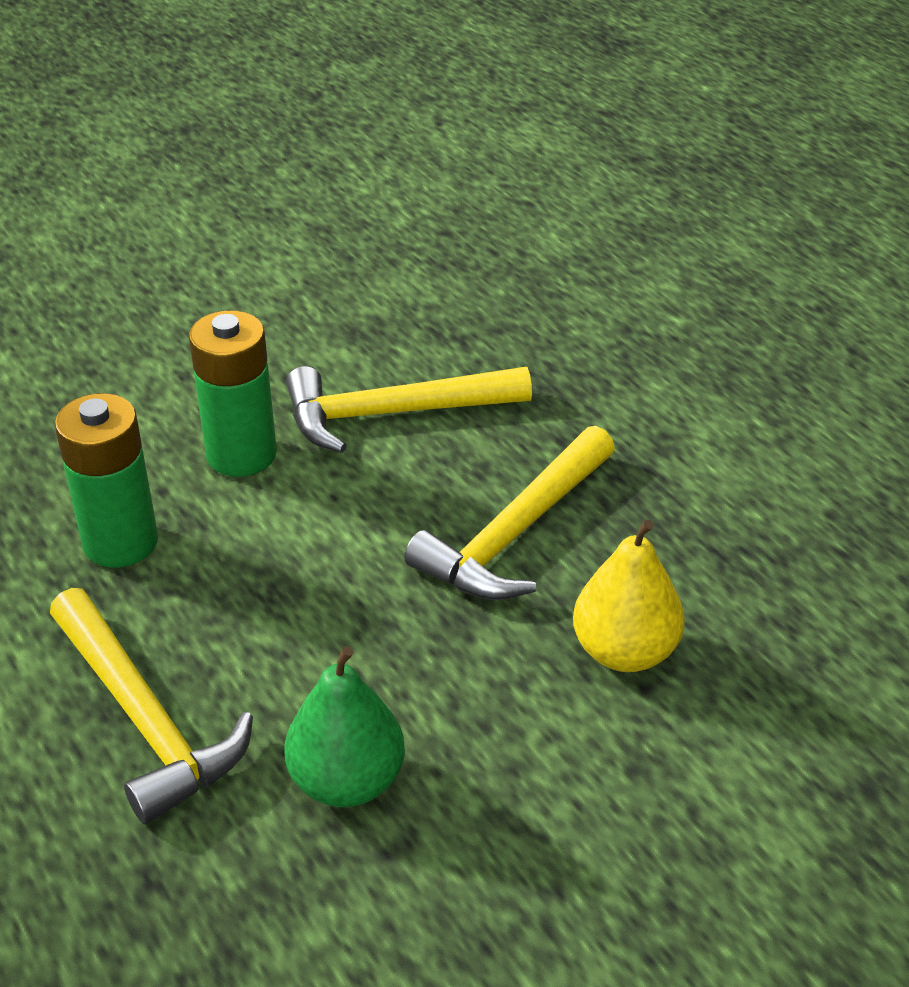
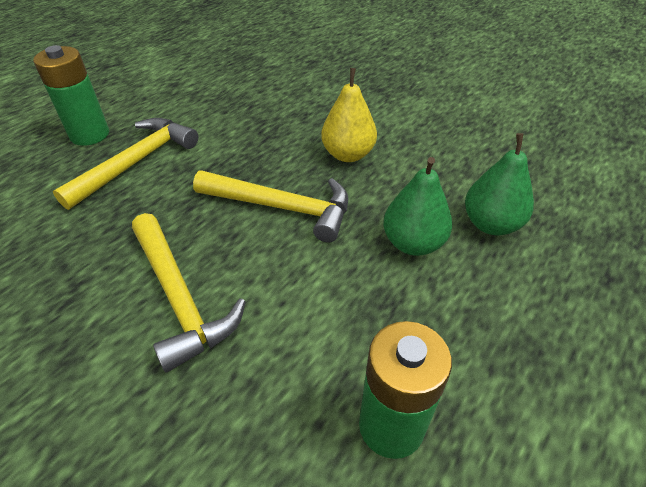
camera: 110 degrees left, 5 degrees up
(146, 719) = (525, 327): yellow hammer -> yellow hammer (136, 162)
(241, 454) = (255, 381): green battery -> green battery (90, 135)
(361, 660) = (413, 243): none -> green pear

